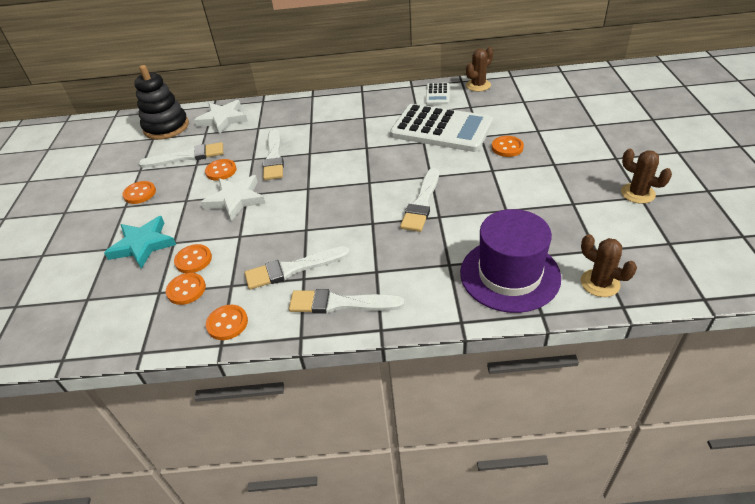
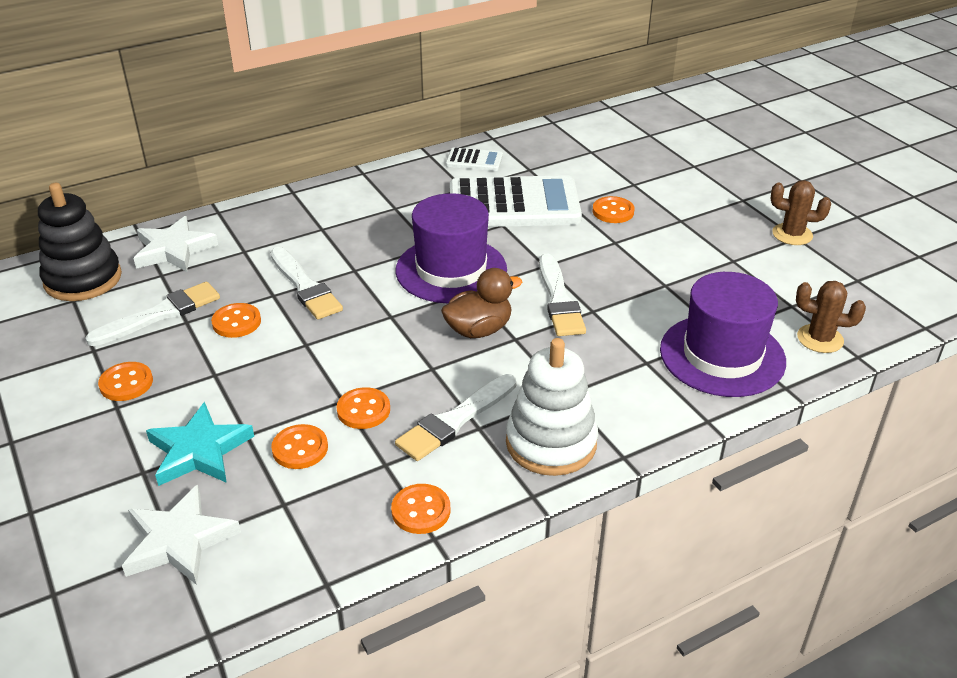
camera: 30 degrees left, 5 degrees down
(186, 290) = (323, 488): orange button -> orange button (363, 410)
(236, 199) = (295, 355): white star -> white star (179, 540)
(340, 303) = (551, 443): white brush -> white stacking toy
(354, 211) = (479, 330): none -> brown duck
(367, 166) = (451, 270): none -> purple hat
(437, 94) = (474, 160): white calculator -> white calculator turned 60 degrees counterclockwise
(478, 85) = (519, 140): brown cactus -> none

